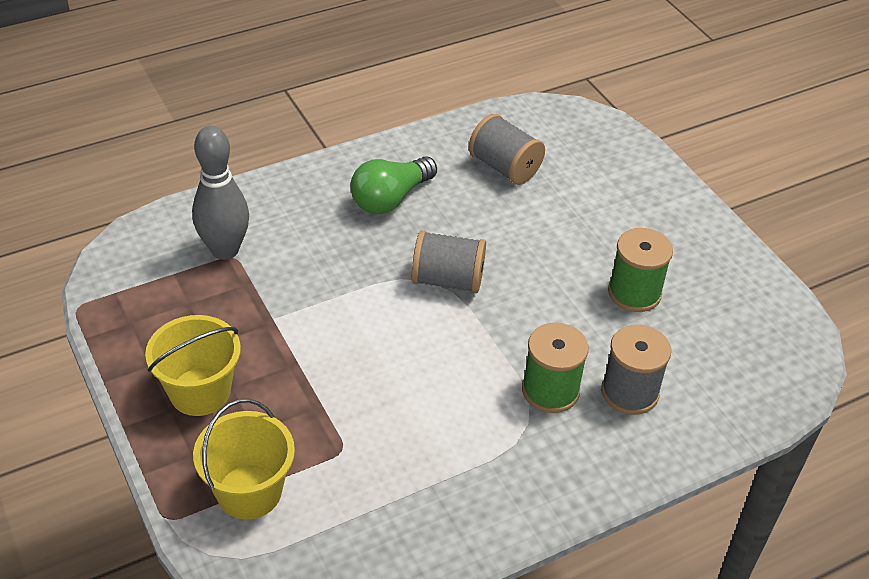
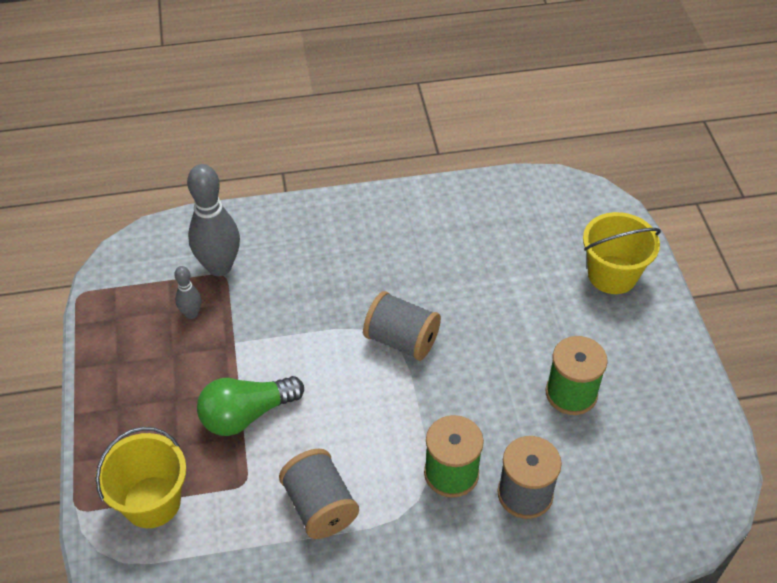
camera: 20 degrees right, 5 degrees up
(200, 392) = (147, 397): yellow bucket -> yellow bucket (612, 275)
(213, 301) = (191, 314): none -> grey bowling pin
(390, 199) = (382, 247): green light bulb -> green light bulb (246, 414)
(504, 167) = (499, 237): grey spool -> grey spool (319, 506)

